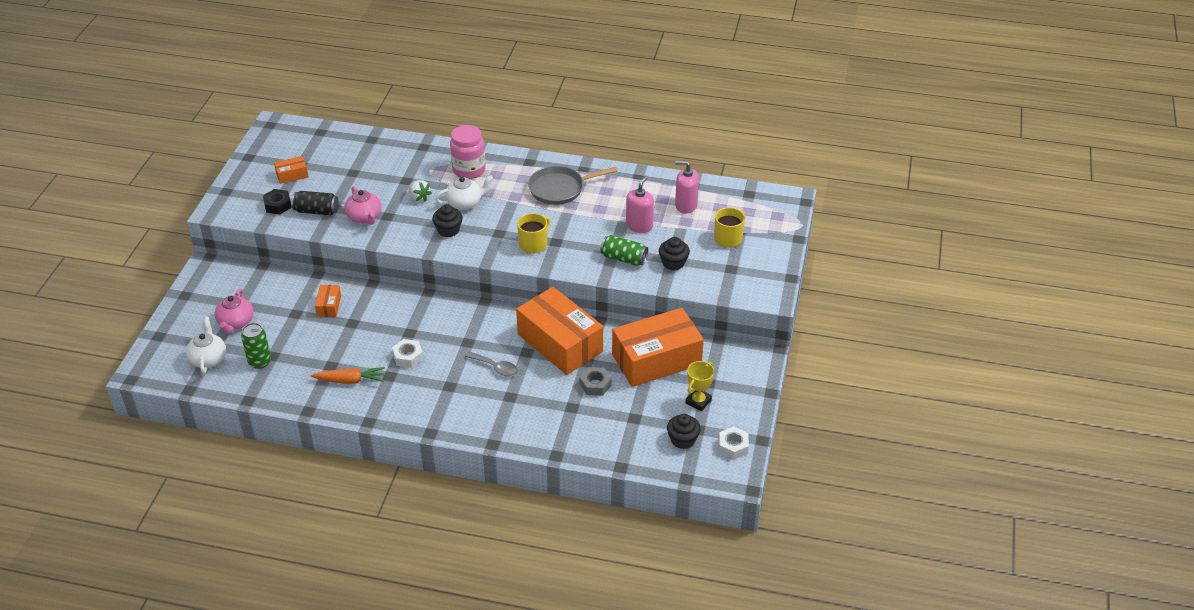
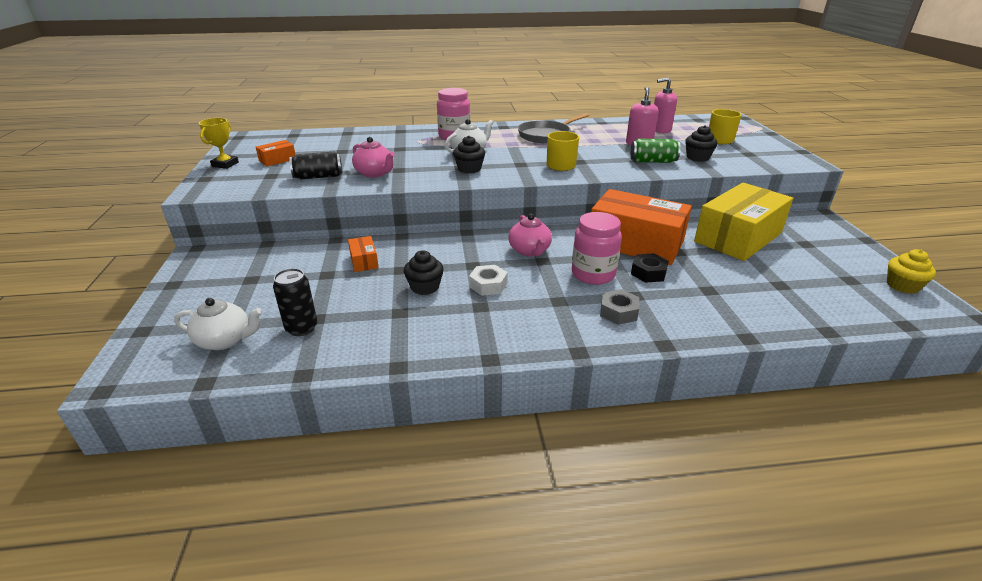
camera: 20 degrees left, 10 degrees down
(208, 359) = (225, 340): white teapot -> white teapot turned 120 degrees clockwise
(236, 323) = (252, 297): pink teapot -> pink teapot (530, 251)
(260, 362) = (301, 328): green can -> black can
(278, 205) = (271, 179): black nut -> black nut (648, 273)
(350, 380) = (434, 321): orange carrot -> none
(419, 197) = (421, 155): white strawberry -> none
(495, 367) = (593, 274): grey spoon -> pink jar
(595, 385) = (708, 267): grey nut -> grey nut (618, 312)
(656, 359) = (738, 237): orange box -> yellow box
(682, 440) = (850, 292): black cupcake -> black cupcake (425, 287)
(698, 401) = (818, 259): yellow trophy -> yellow trophy (225, 164)
(733, 446) = (902, 286): white nut -> yellow cupcake

